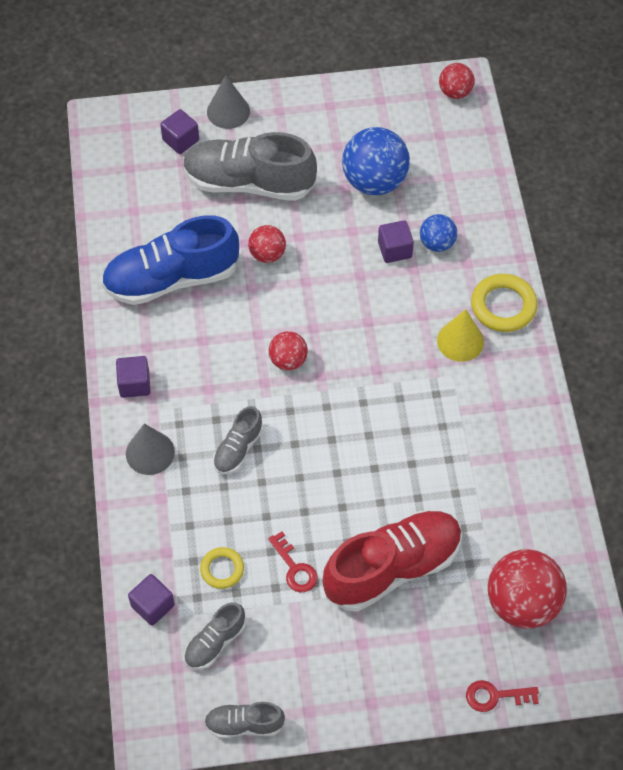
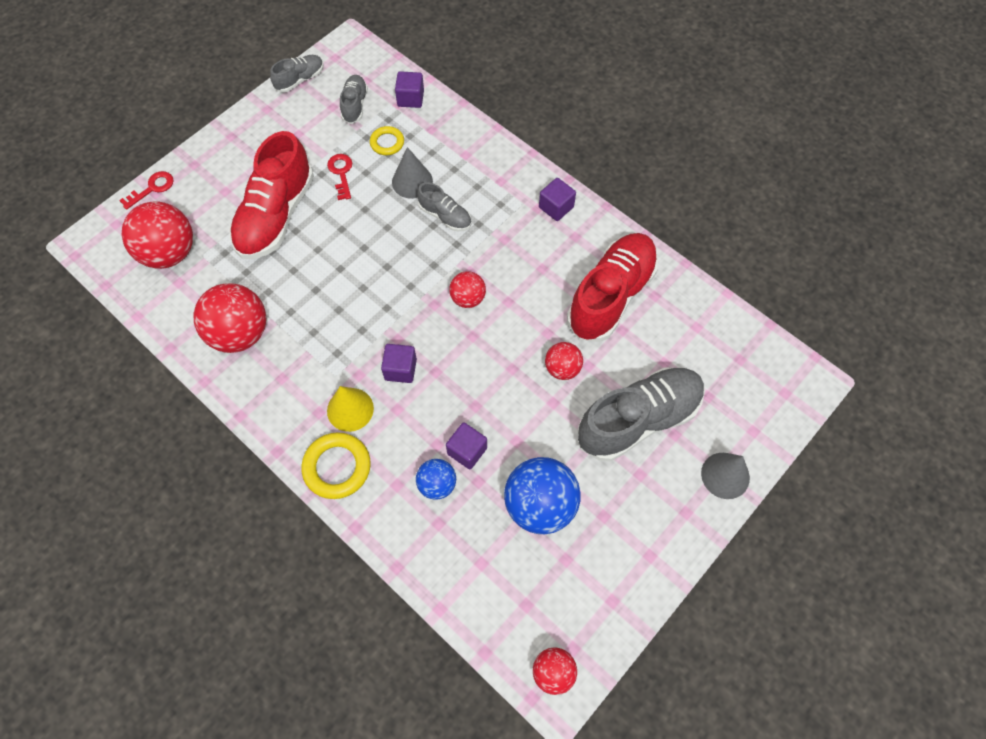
camera: 140 degrees right, 5 degrees up
(150, 452) = (500, 174): grey cone -> grey cone (412, 181)
(172, 279) = (611, 296): blue shoe -> red shoe
(181, 140) = (731, 415): purple cube -> purple cube (400, 369)
(238, 448) = (445, 216): grey shoe -> grey shoe turned 135 degrees clockwise
(294, 568) = (341, 173): red key -> red key turned 60 degrees clockwise
(507, 471) = (240, 333): none -> red ball

